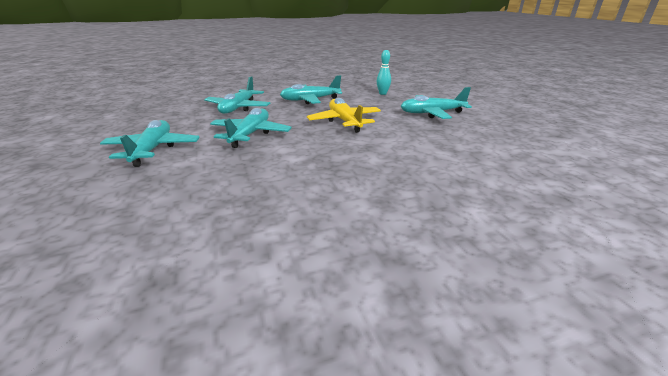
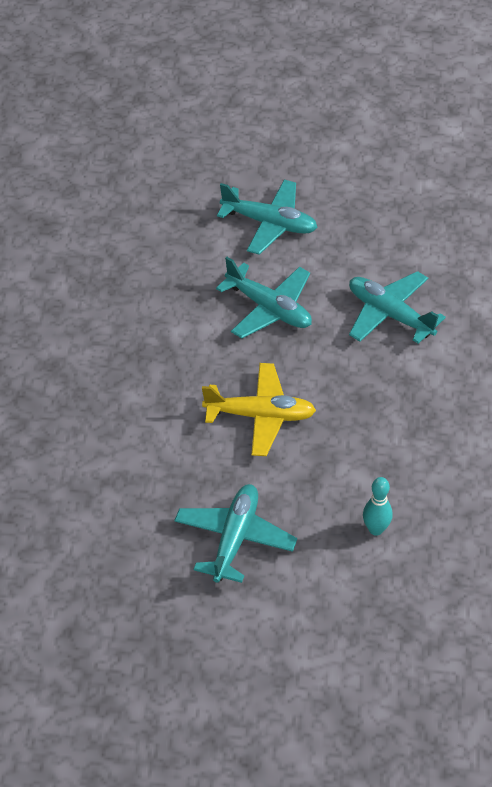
camera: 115 degrees right, 20 degrees up
(310, 100) = (388, 411): turquoise plane -> none

